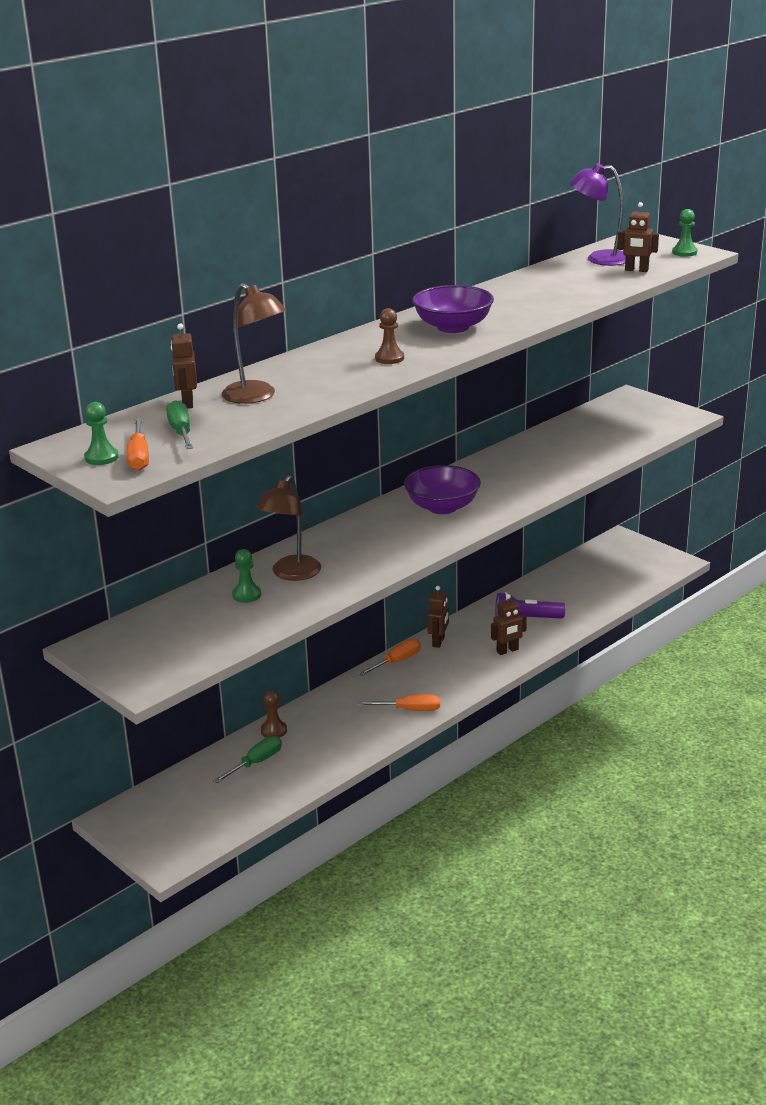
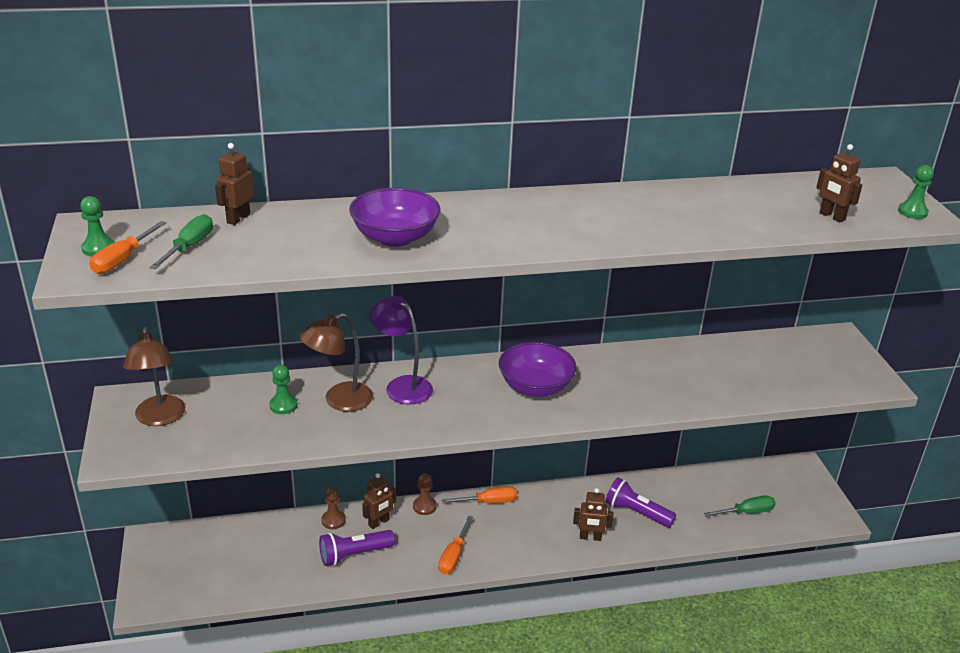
camera: 30 degrees right, 5 degrees up
(256, 396) = (296, 233): brown lamp -> brown lamp (160, 418)
(256, 762) = (292, 544): green screwdriver -> green screwdriver (747, 512)
(322, 745) = (354, 554): none -> purple flashlight
(389, 358) = (460, 234): brown pawn -> brown pawn (424, 506)
(410, 710) = (453, 556): orange screwdriver -> orange screwdriver turned 75 degrees clockwise
(438, 642) = (540, 499): brown robot -> brown robot (379, 522)
(453, 327) = (563, 220): purple bowl -> purple bowl (395, 237)
(599, 258) = (810, 190): purple lamp -> purple lamp (402, 385)

